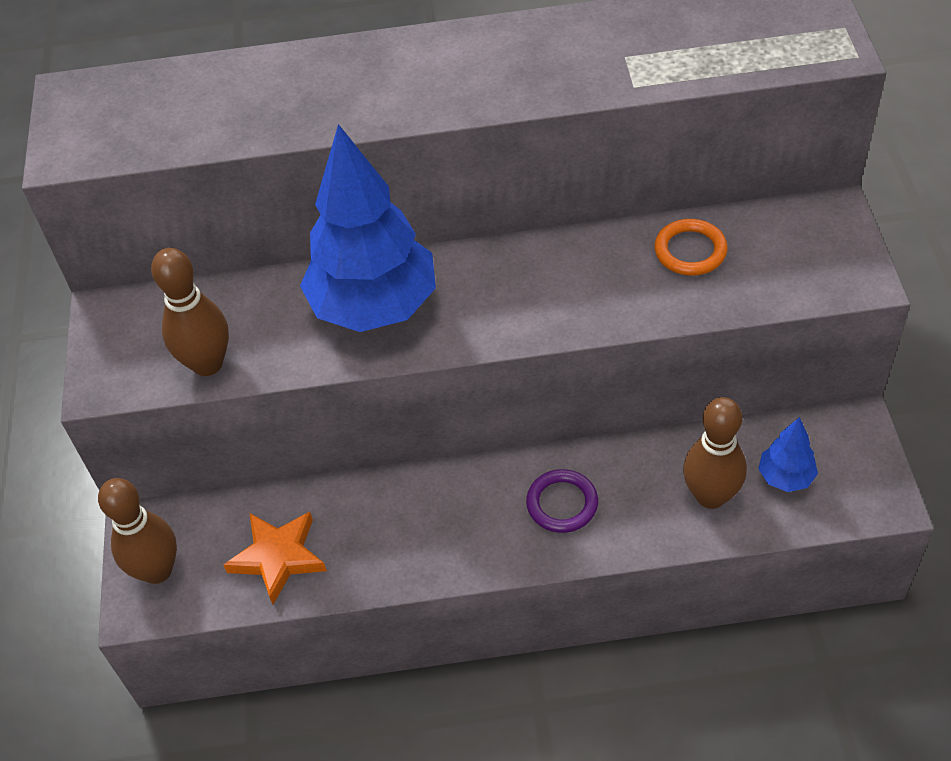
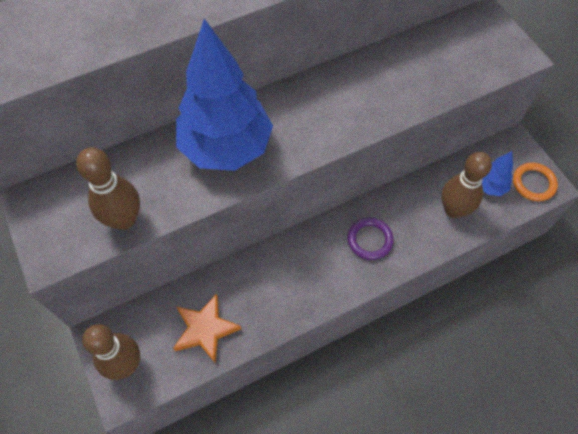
camera: 25 degrees left, 10 degrees up
(690, 251) = (412, 60): orange ring -> orange ring (533, 183)

